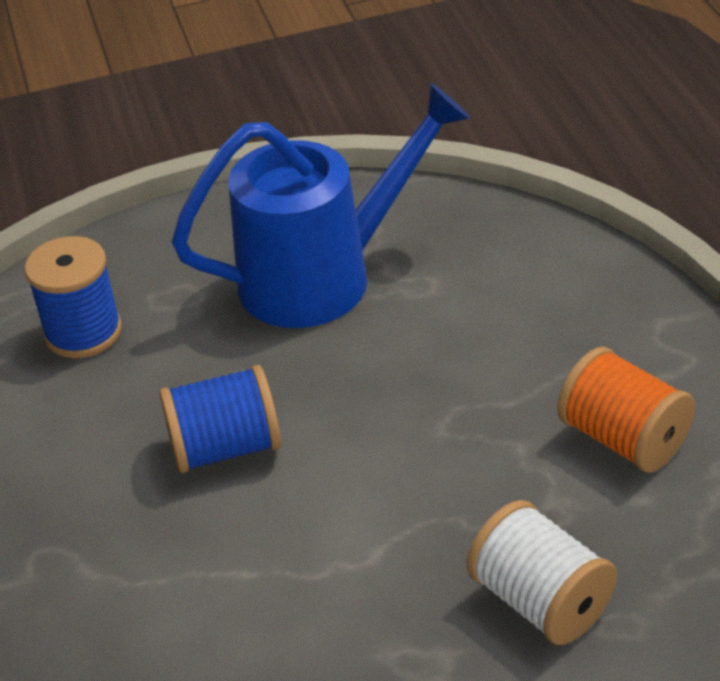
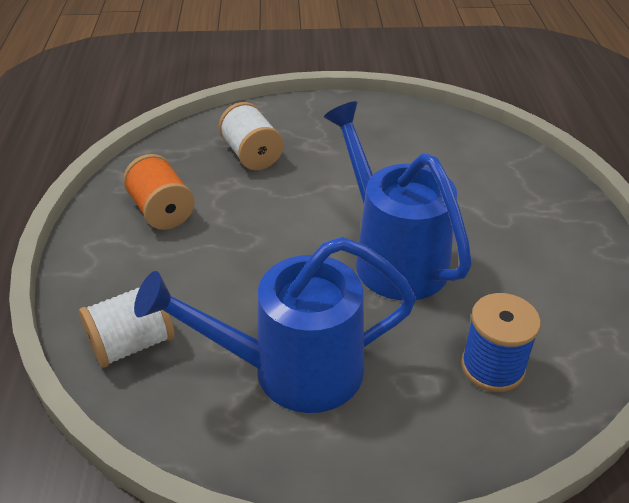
camera: 170 degrees left, 0 degrees up
(225, 448) = (392, 256): blue spool -> blue watering can
(526, 259) = (132, 344): none -> white spool

